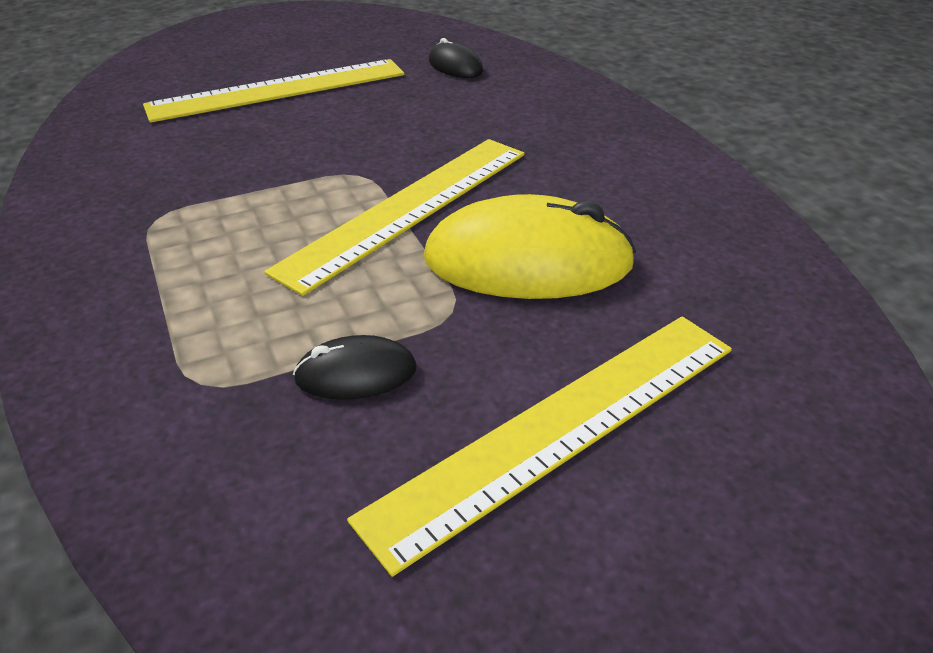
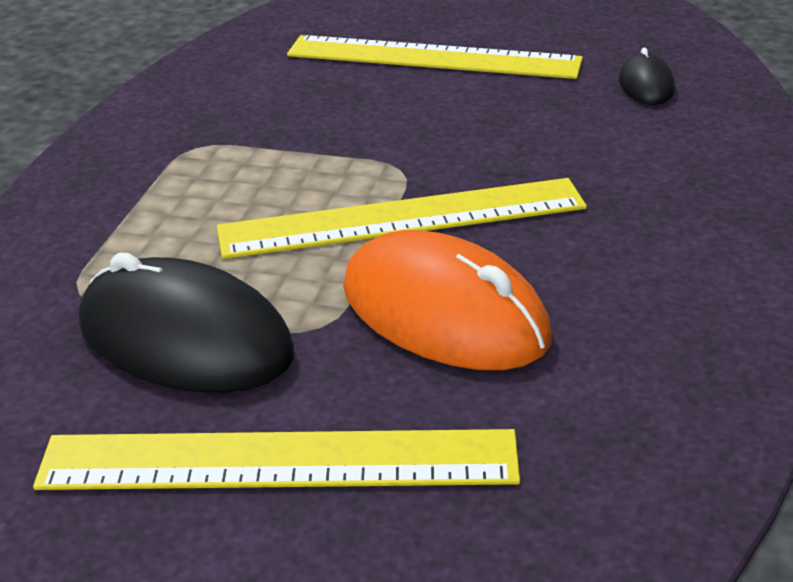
camera: 40 degrees right, 5 degrees down
(356, 373) = (185, 339): black mouse -> black mouse, size x2.03
(528, 261) = (444, 313): yellow mouse -> orange mouse

